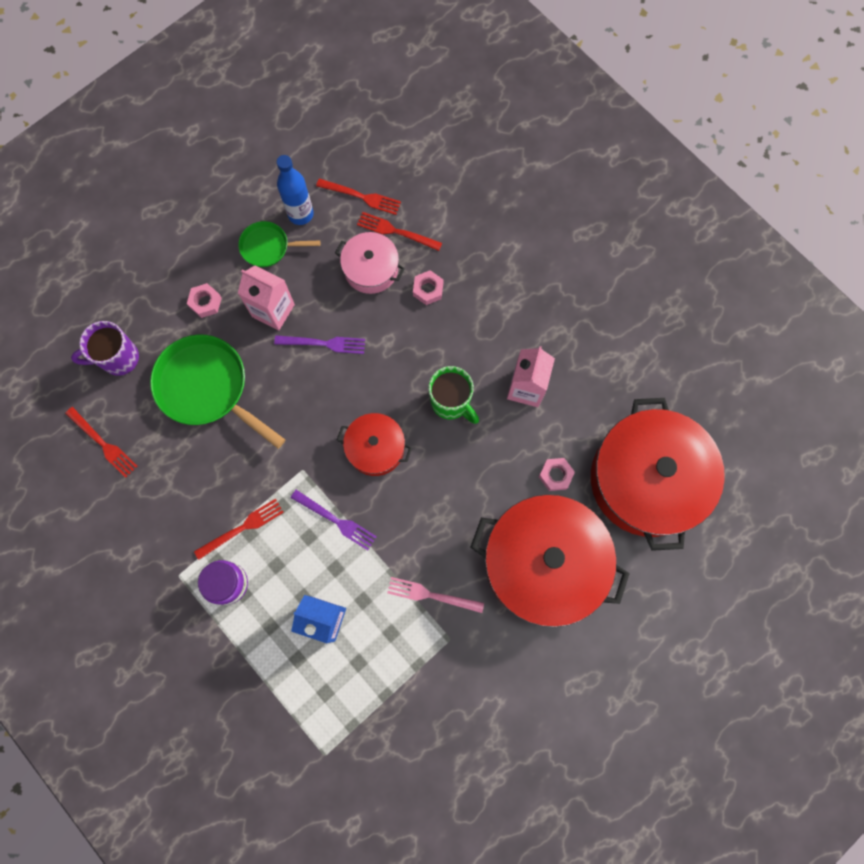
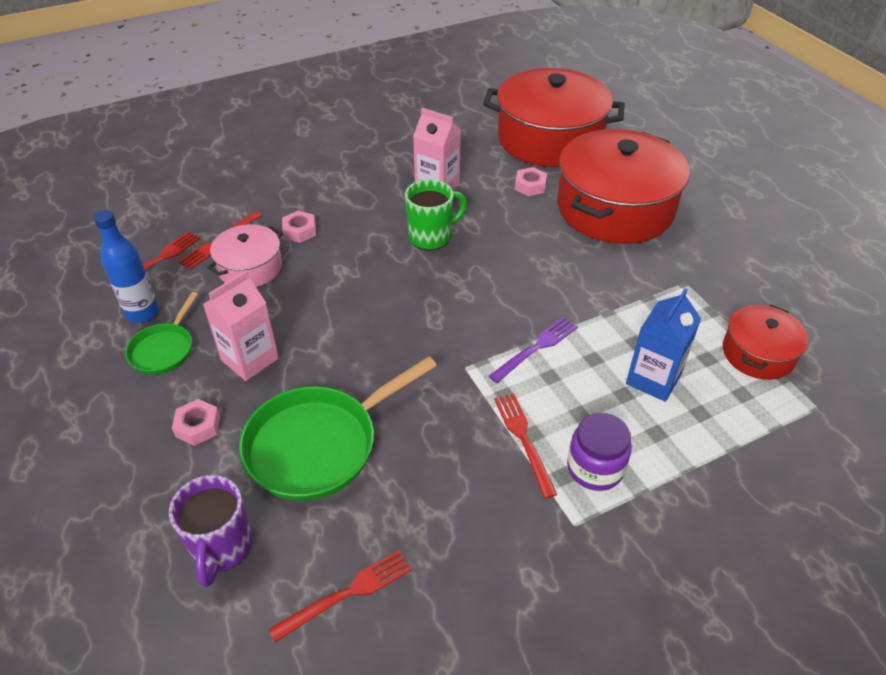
camera: 75 degrees left, 30 degrees down
(324, 343) = (317, 320): purple fork -> none
(375, 448) = (460, 300): red pot -> red pot (758, 353)
(430, 595) = (636, 288): pink fork -> none

